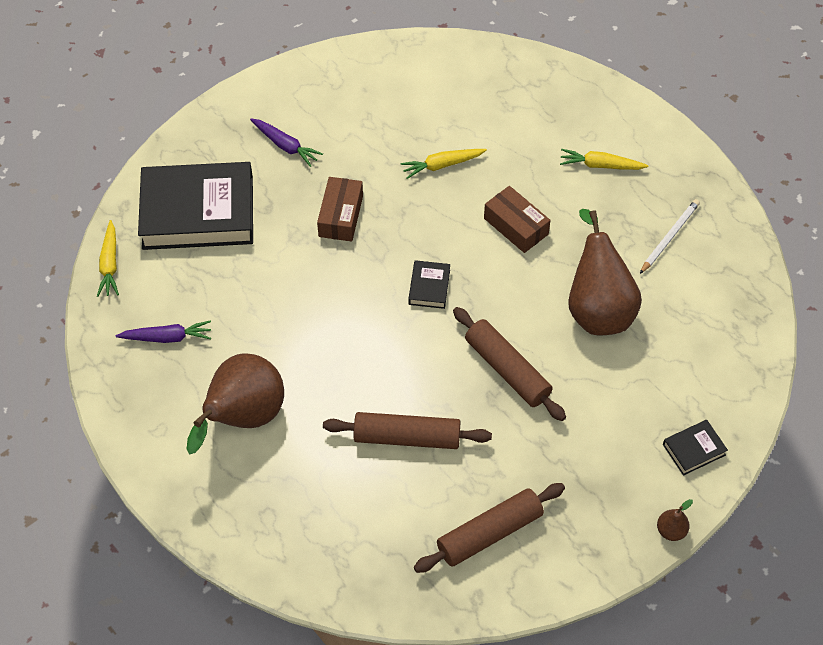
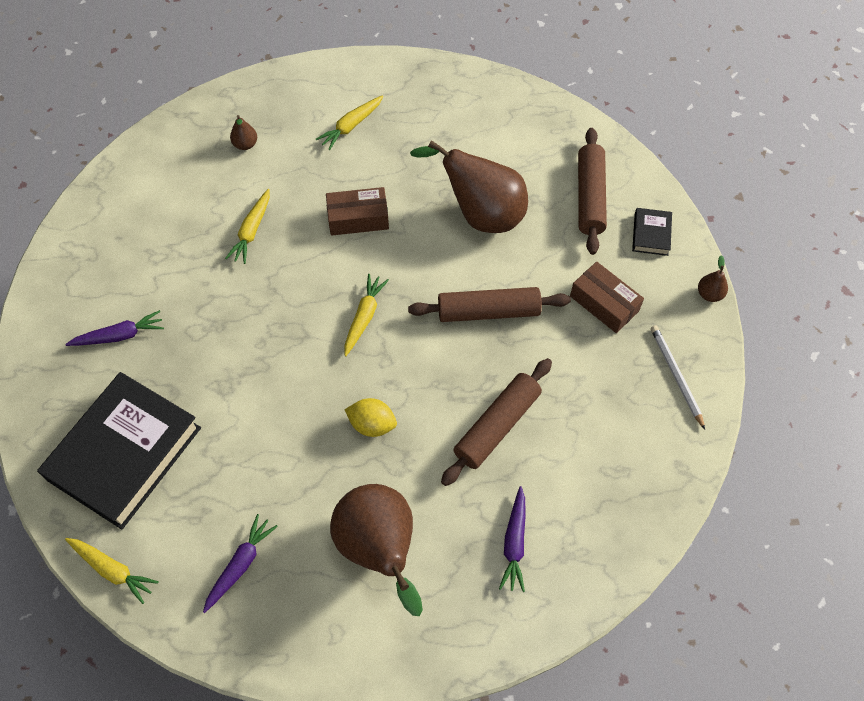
camera: 55 degrees left, 5 degrees up
(315, 508) = (514, 543): none -> purple carrot
(340, 350) = (372, 424): none -> yellow lemon
(341, 216) = (234, 338): brown box -> brown box (604, 303)
(429, 287) = (364, 317): black book -> yellow carrot
(489, 533) = (629, 420): brown rolling pin -> brown rolling pin (590, 197)
(517, 109) = (245, 144): none -> brown pear
(669, 237) = (455, 127): white pencil -> white pencil (676, 376)

